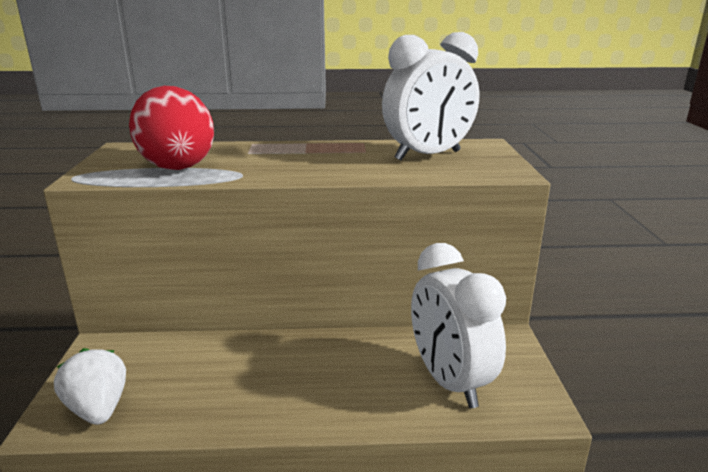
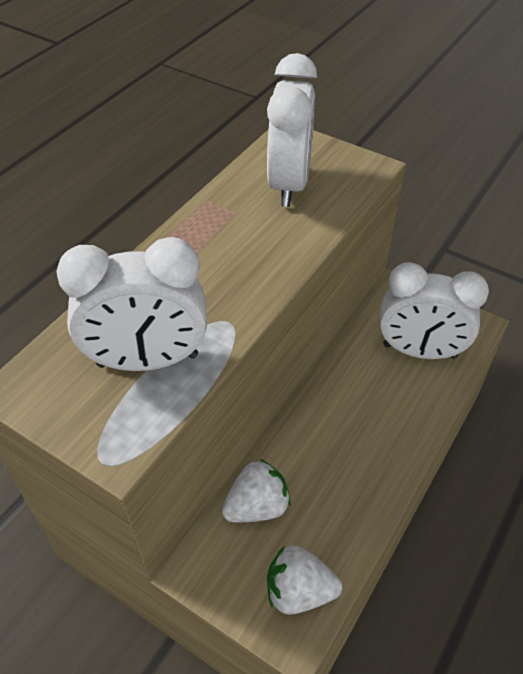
camera: 55 degrees left, 25 degrees up
(176, 165) = (147, 360): red egg -> white clock
(176, 353) = (257, 506): none -> white strawberry

